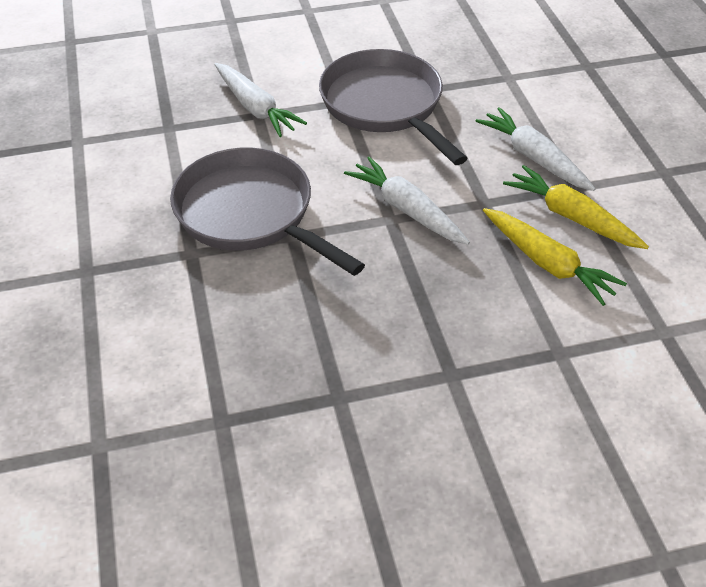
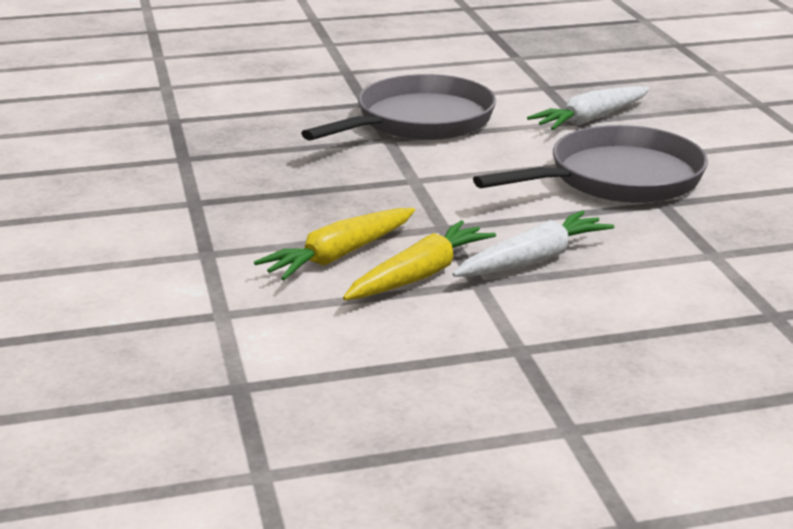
camera: 90 degrees right, 20 degrees down
(407, 210) = (428, 187): white carrot -> none

